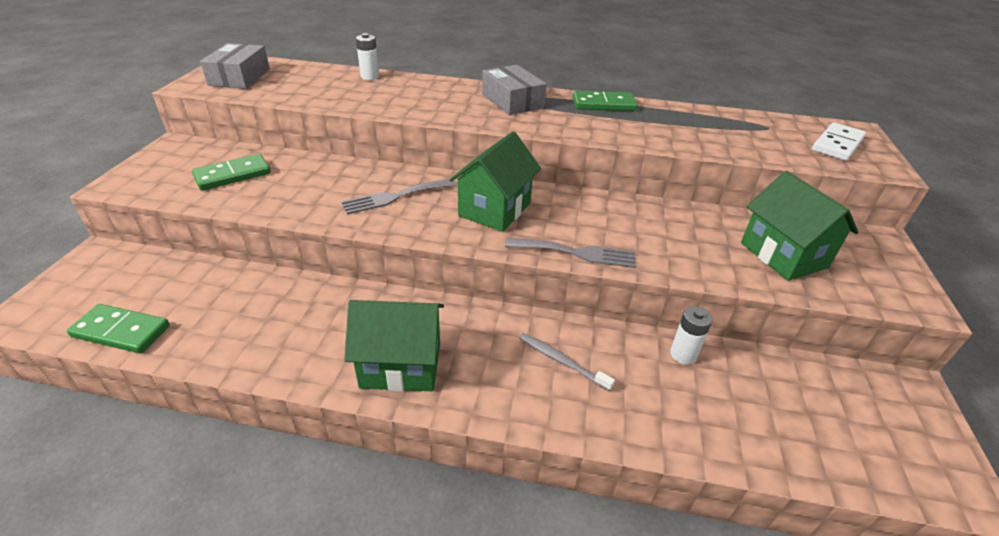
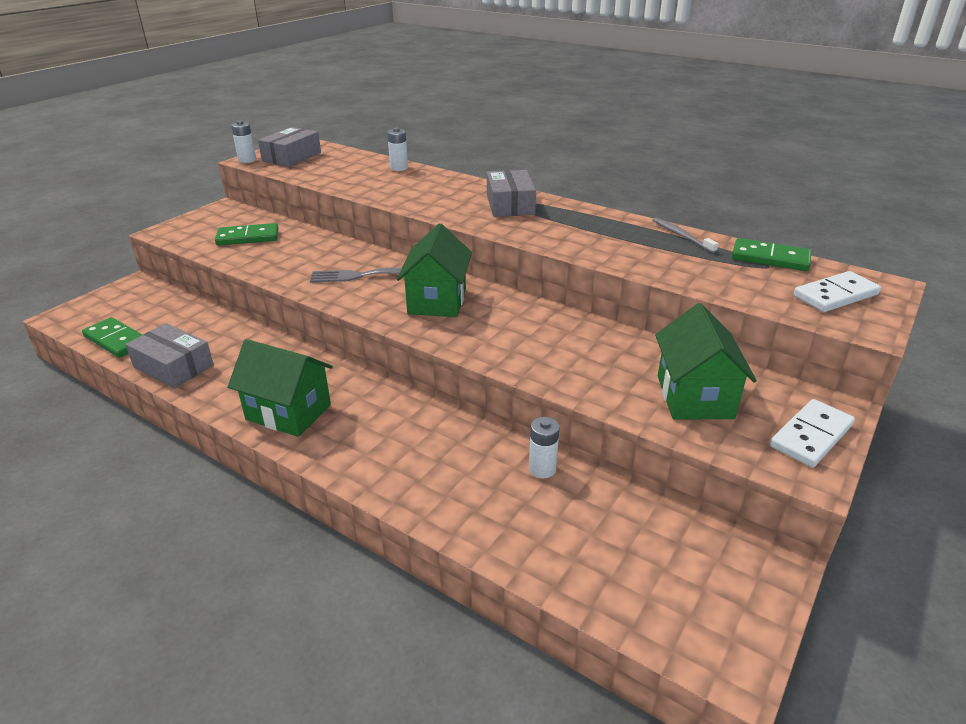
camera: 25 degrees right, 5 degrees down
(188, 86) = (247, 160): none -> white battery
(223, 346) = (173, 366): none -> grey box
(495, 209) = (437, 301): green house -> green house turned 45 degrees counterclockwise
(561, 361) = (422, 443): grey toothbrush -> grey toothbrush (681, 235)
(576, 253) = (479, 350): grey fork -> none
(603, 104) = (601, 219): green domino -> green domino (770, 258)
(889, 268) = (811, 436): none -> white domino

